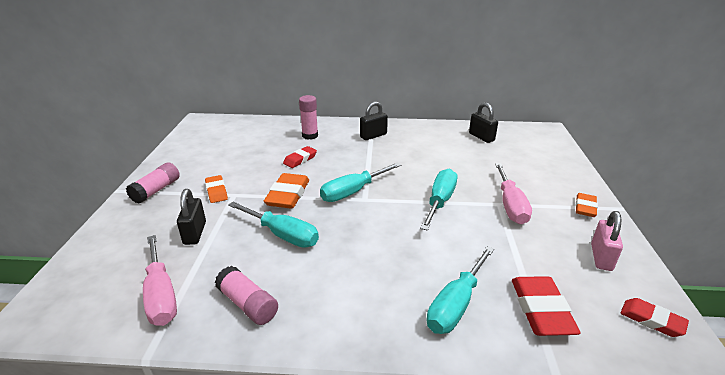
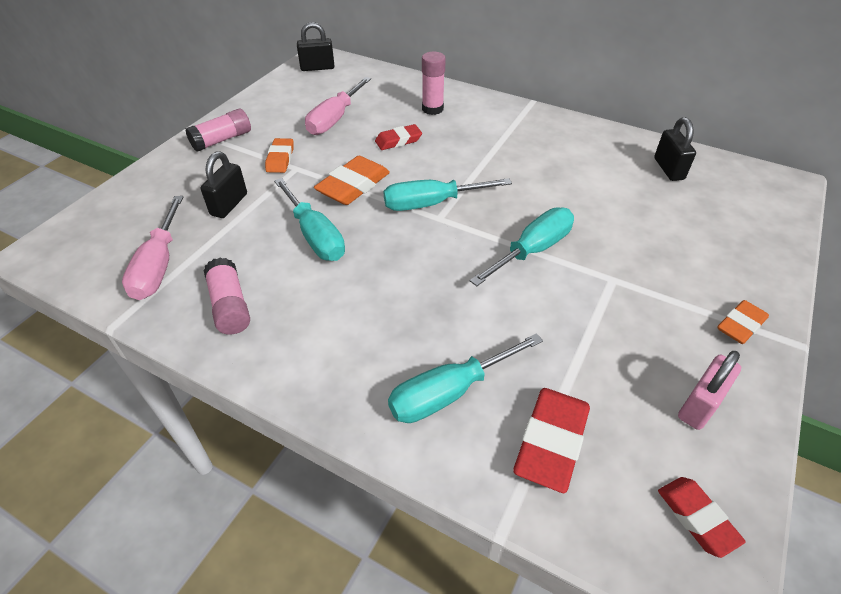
camera: 25 degrees right, 15 degrees up
(373, 136) = (514, 129): black padlock -> black padlock (317, 68)
(510, 205) = (627, 286): pink screwdriver -> pink screwdriver (334, 119)

